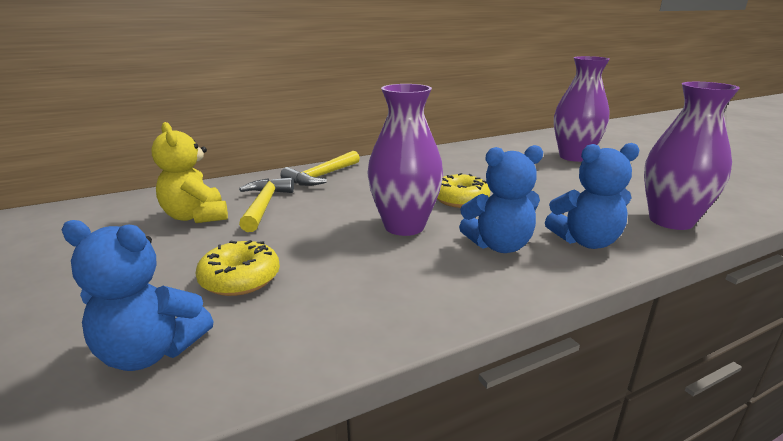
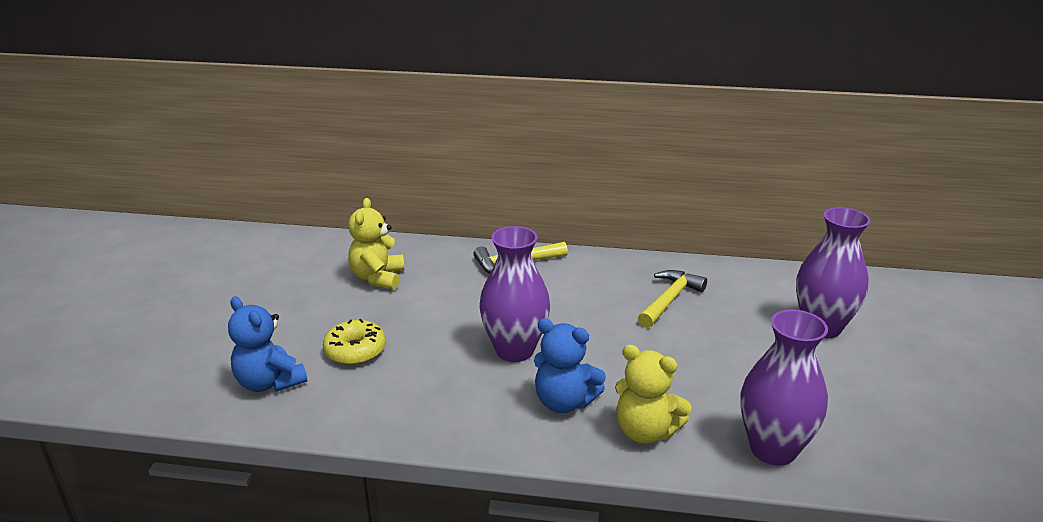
camera: 35 degrees right, 5 degrees up
(264, 205) = (434, 284): yellow hammer -> yellow hammer (669, 300)
(460, 199) = (602, 339): yellow donut -> none
(585, 241) = (645, 431): blue teddy bear -> yellow teddy bear

